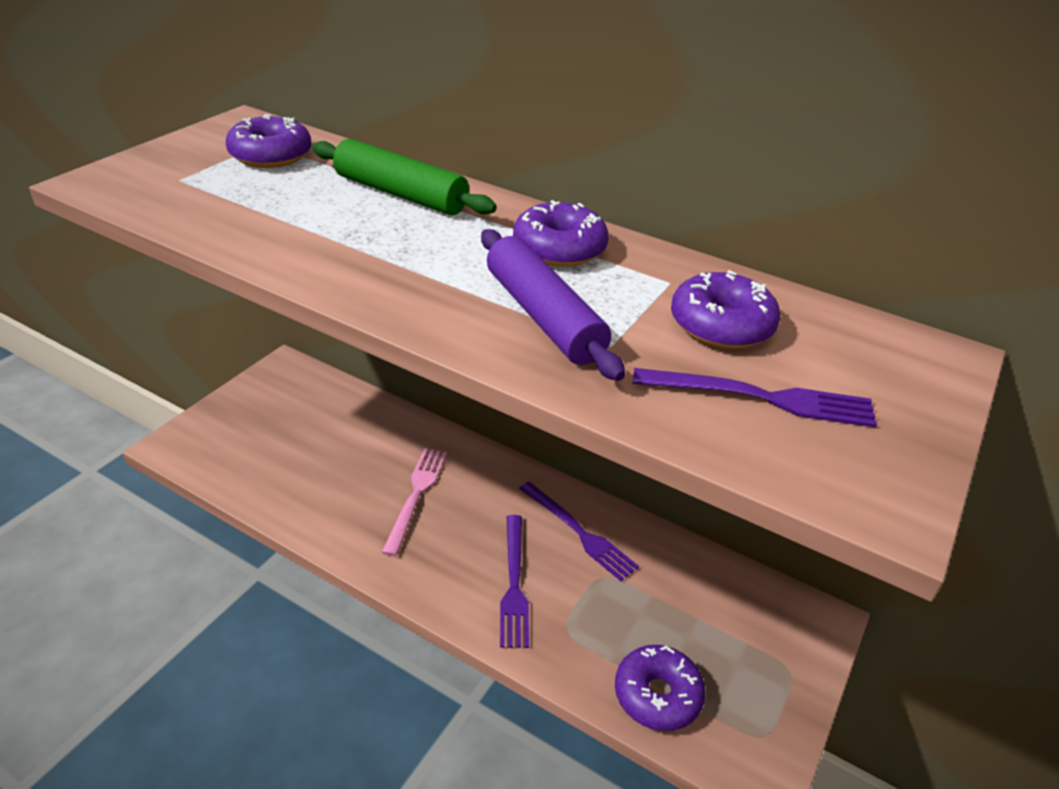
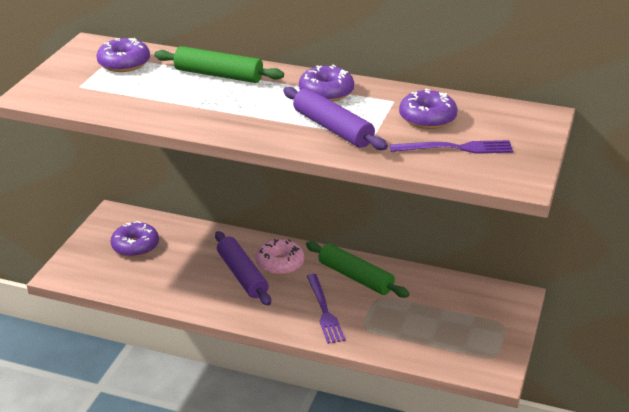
camera: 10 degrees left, 5 degrees down
(416, 496) = (242, 275): pink fork -> purple rolling pin
(476, 487) = (280, 264): none -> pink donut
(578, 532) = (355, 277): purple fork -> green rolling pin
(657, 695) = (428, 349): purple donut -> purple donut (135, 246)

